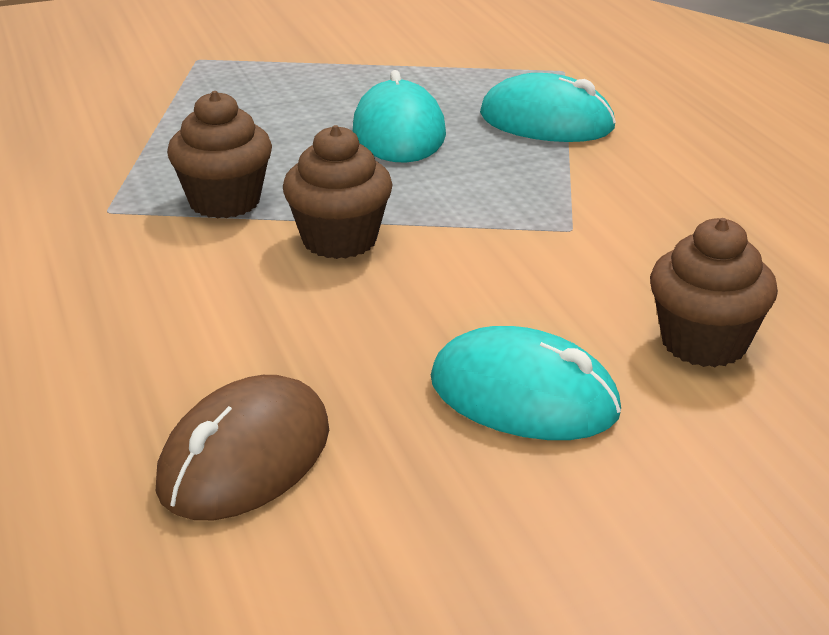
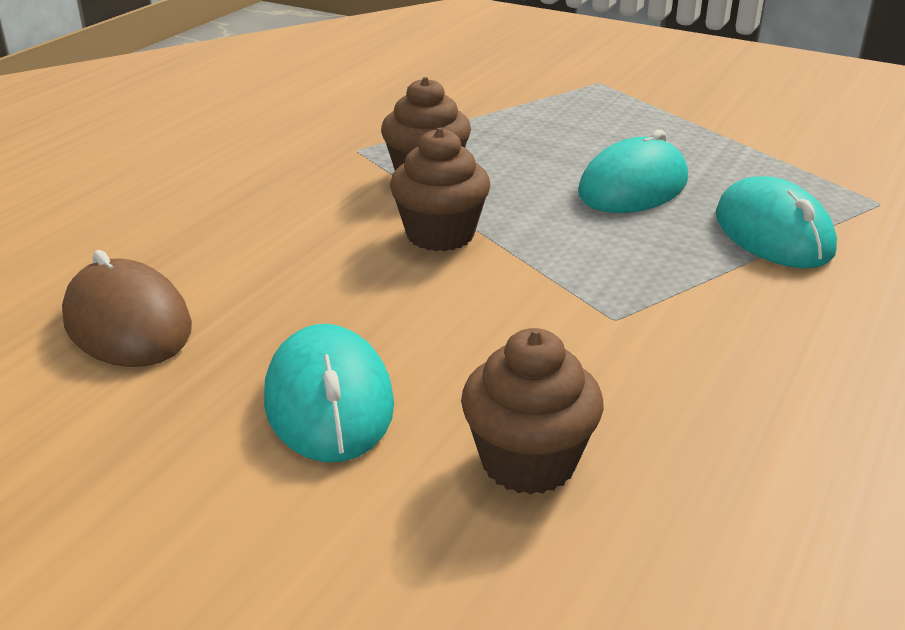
camera: 50 degrees right, 0 degrees up
(245, 458) = (128, 323): brown mouse -> brown mouse turned 60 degrees clockwise

